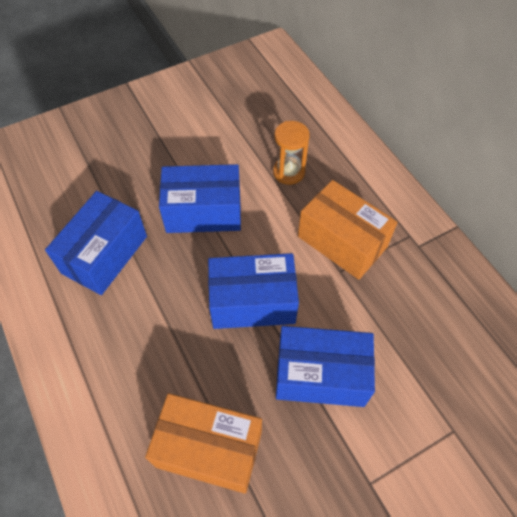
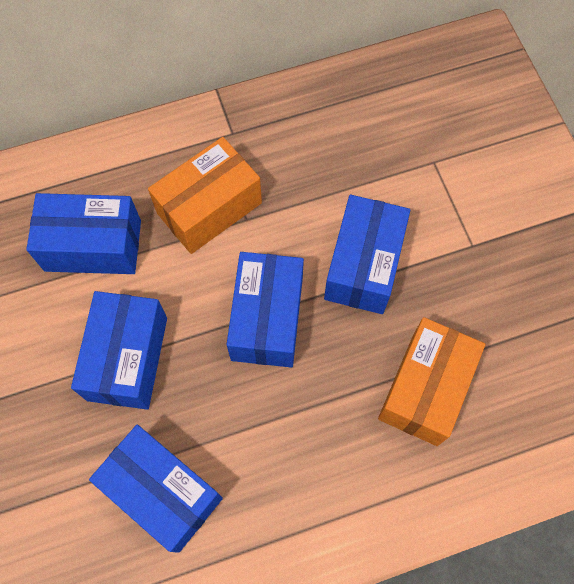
camera: 80 degrees left, 10 degrees up
(289, 172) = (93, 245): orange hourglass -> blue box

